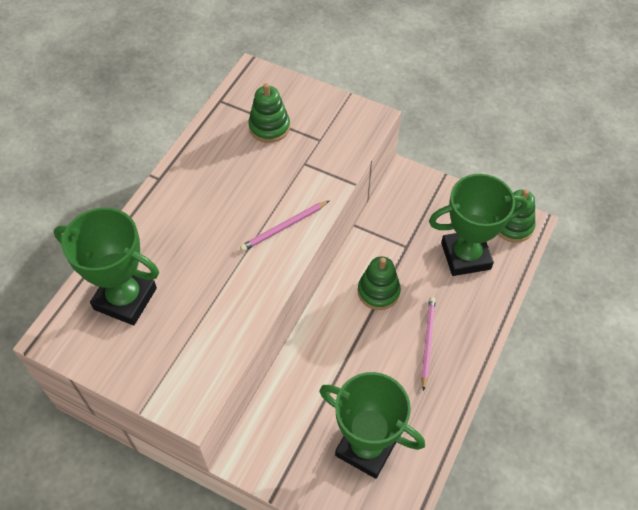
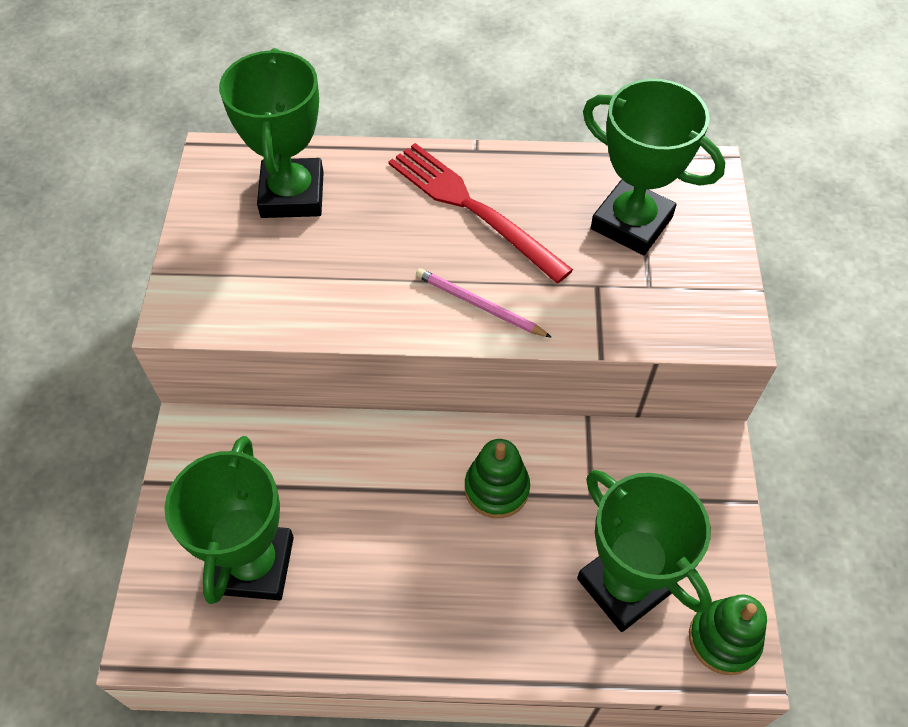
camera: 65 degrees right, 0 degrees up
(206, 200) = (472, 208): none -> red fork
(269, 127) = (631, 223): green stacking toy -> green trophy
(427, 342) = (448, 584): pink pencil -> none

